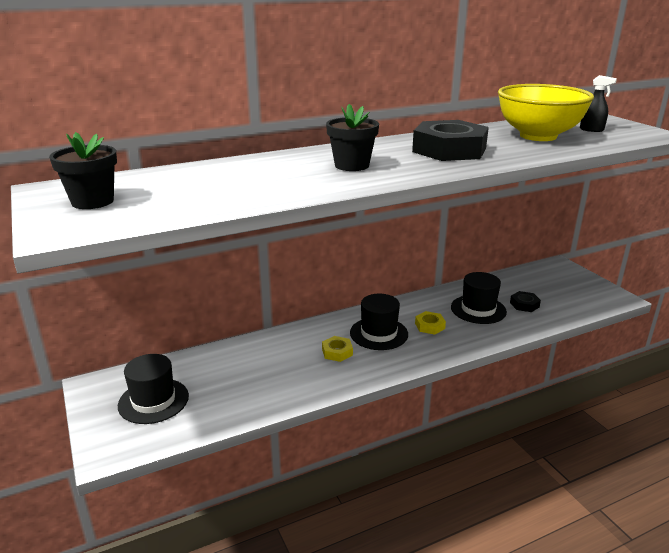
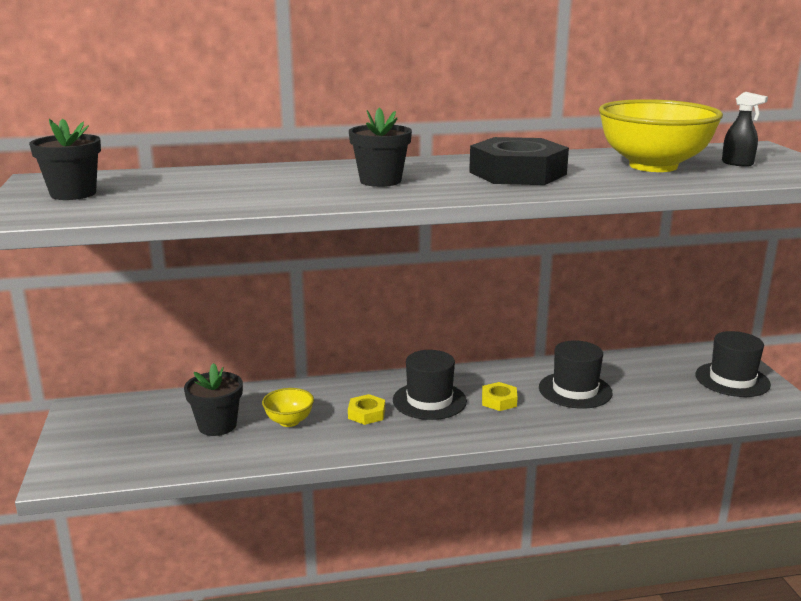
camera: 15 degrees right, 5 degrees down
(153, 401) = (134, 434): black hat -> black hat (732, 380)
(222, 381) = (217, 425): none -> black flower pot
(279, 368) = (289, 421): none -> yellow bowl
(524, 304) = (642, 392): black nut -> none

